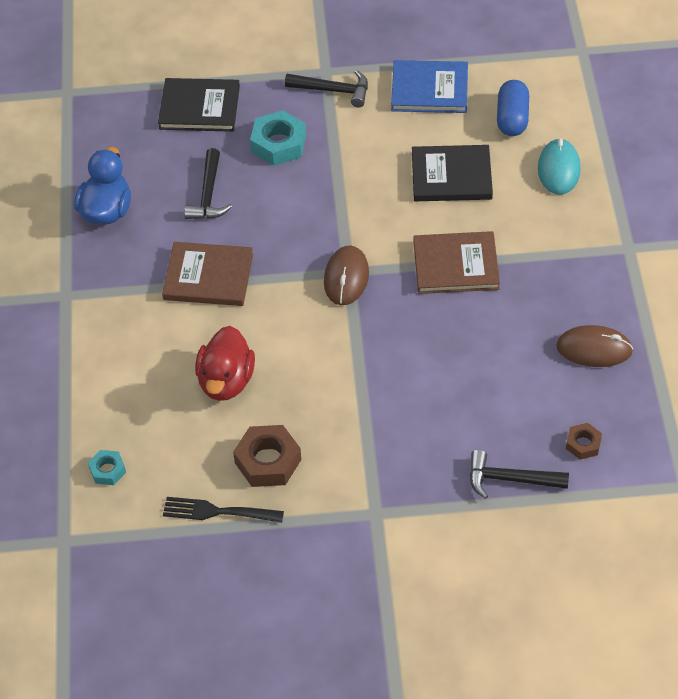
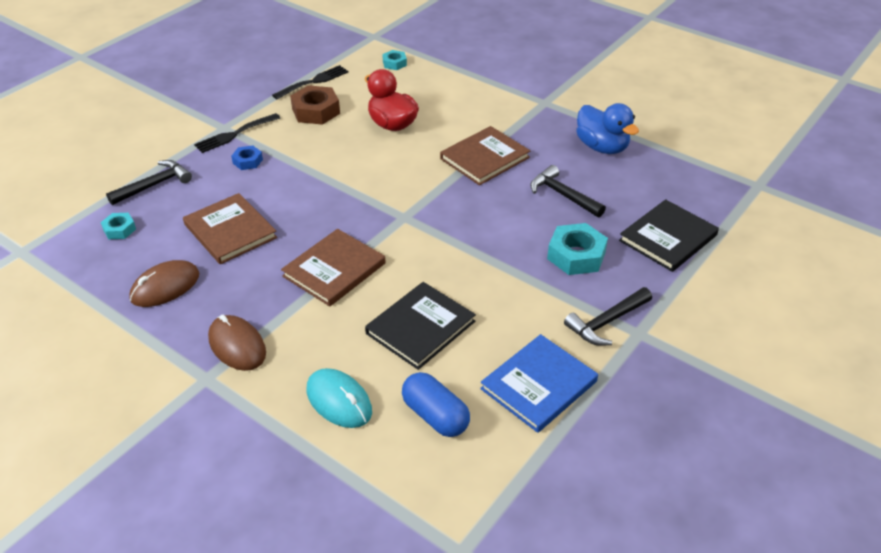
camera: 130 degrees right, 10 degrees down
(346, 278) = (400, 212): brown mouse -> brown mouse (237, 345)
(375, 492) = (235, 134): none -> black fork
(401, 442) = (247, 161): none -> blue nut
(495, 367) = (230, 231): none -> brown book
(583, 444) = (119, 229): brown nut -> turquoise nut

